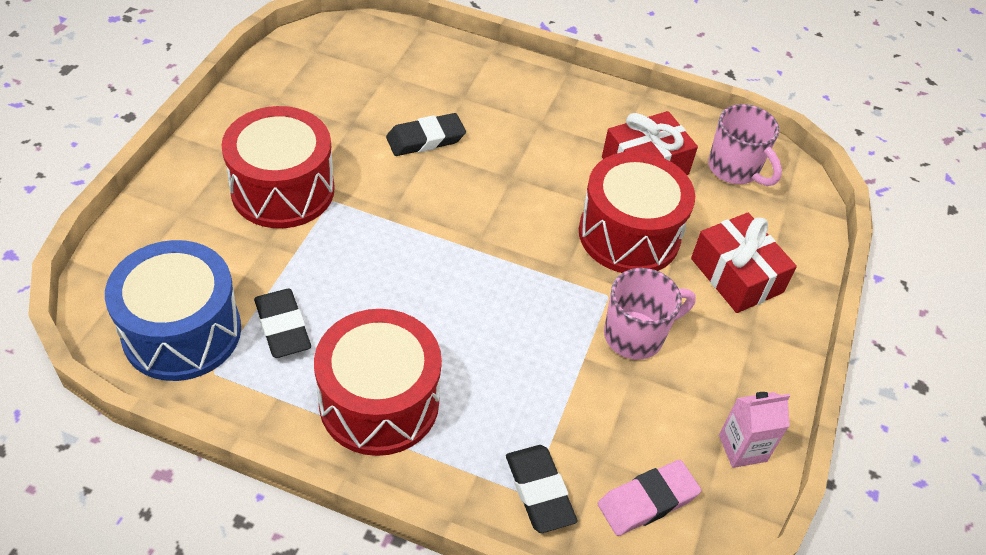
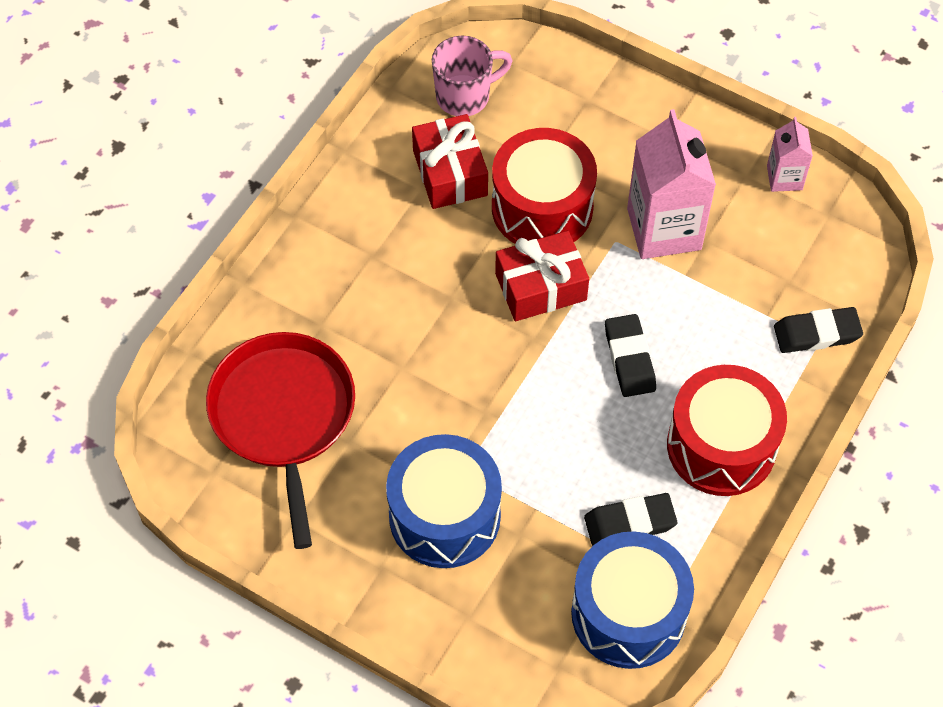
camera: 75 degrees left, 10 degrees up
(283, 190) = (444, 516): red drum -> blue drum
(370, 84) = (284, 416): none -> red pan
(425, 139) = (383, 370): black eraser -> black eraser (629, 358)
(636, 335) = (664, 229): pink mug -> pink carton
(647, 501) = (829, 257): pink eraser -> none
(736, 275) = (601, 132): red gift -> red gift (540, 286)

